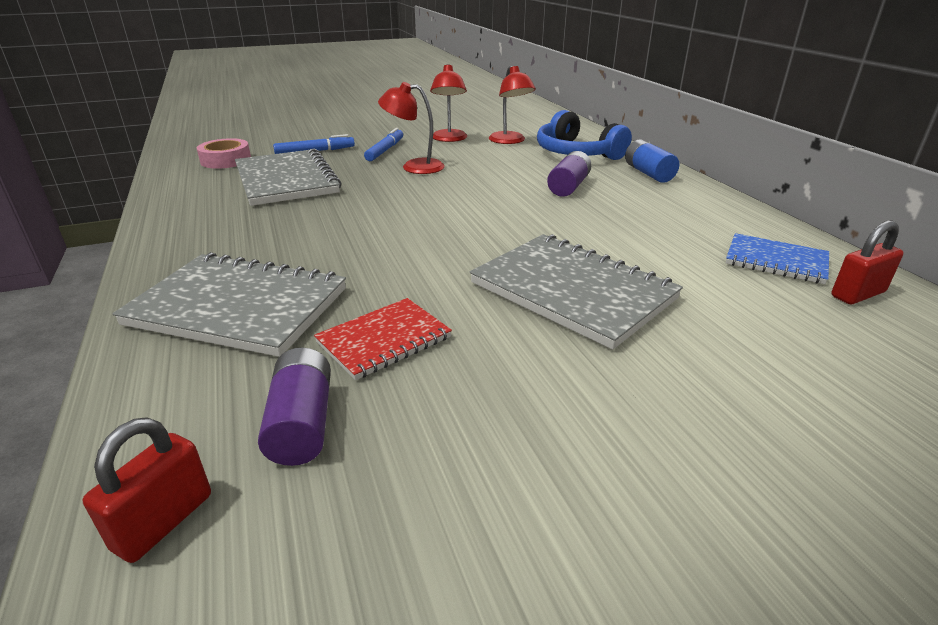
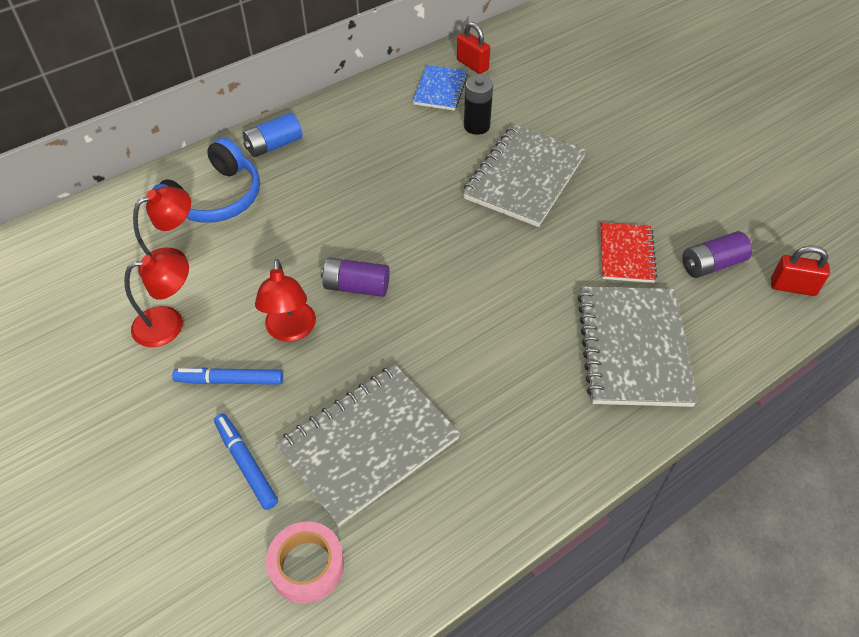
camera: 105 degrees left, 20 degrees up
(384, 340) = (626, 254): red notebook -> red notebook turned 60 degrees clockwise
(568, 187) = (325, 196): purple battery -> purple battery (356, 287)
(691, 275) = (476, 126): none -> black battery

